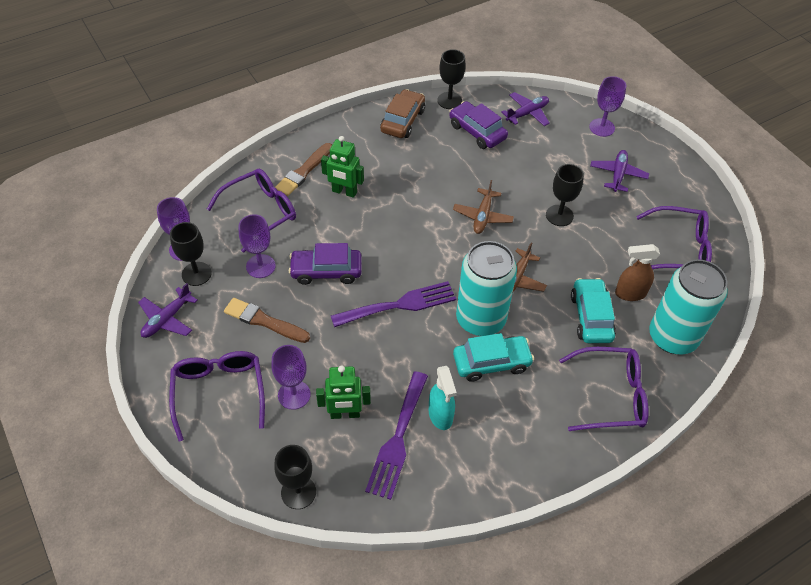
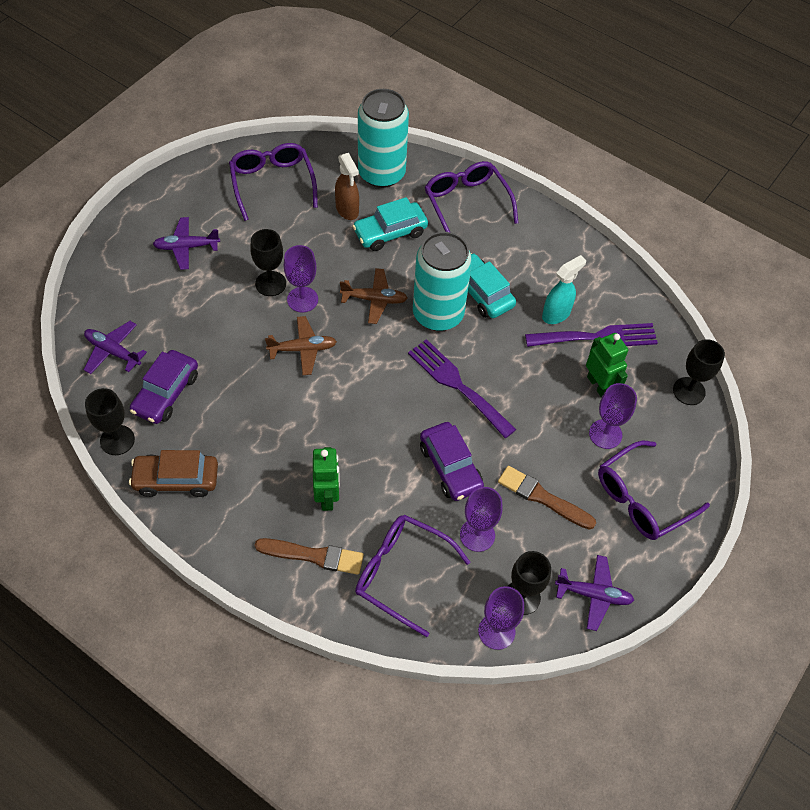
camera: 115 degrees left, 5 degrees up
(264, 321) = (543, 498): brown brush -> brown brush turned 120 degrees clockwise
(602, 127) = (112, 275): purple goblet -> purple goblet (302, 299)

